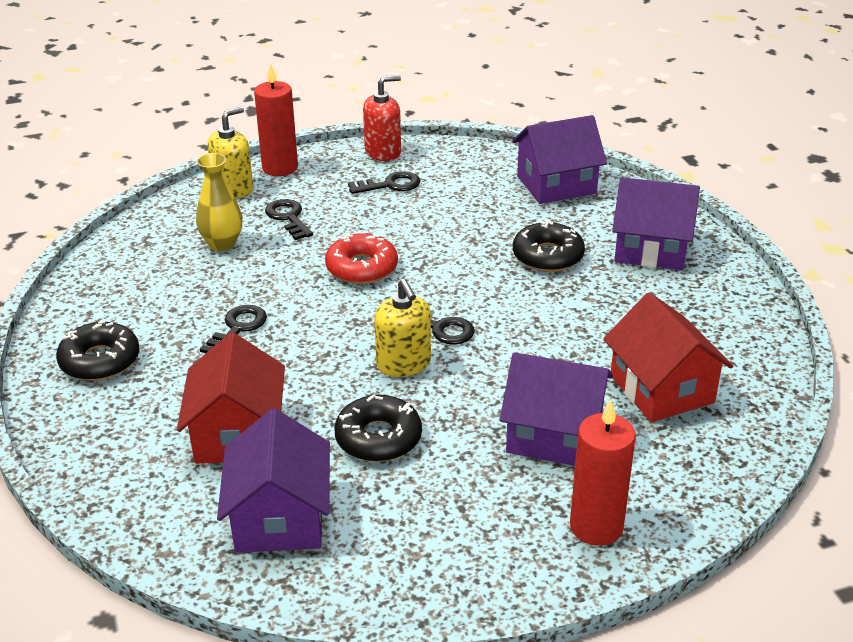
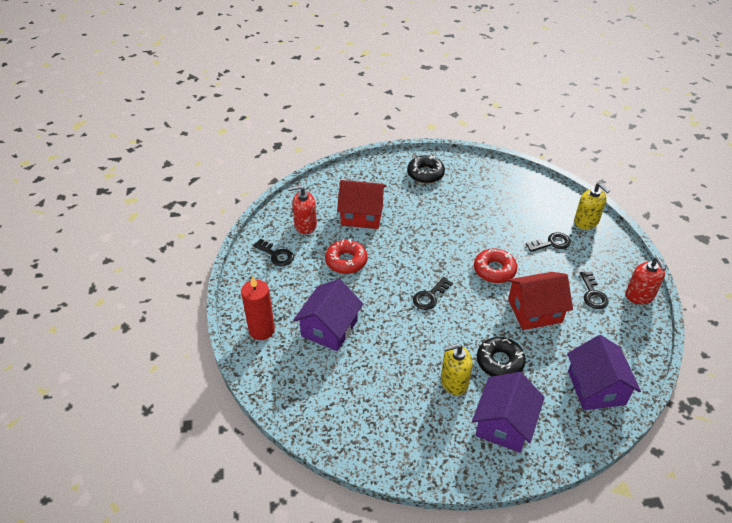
camera: 100 degrees right, 10 degrees up
(222, 244) = (523, 215): yellow vase -> none
(237, 328) = (443, 218): black key -> black key (276, 255)
(279, 517) = (305, 225): purple house -> red soap dispenser
(280, 168) = (613, 243): red candle -> none
(378, 438) = (346, 261): black donut -> red donut
(403, 364) = (401, 277): yellow soap dispenser -> yellow soap dispenser (454, 382)
(661, 389) = (353, 386): red house -> red house (535, 311)

